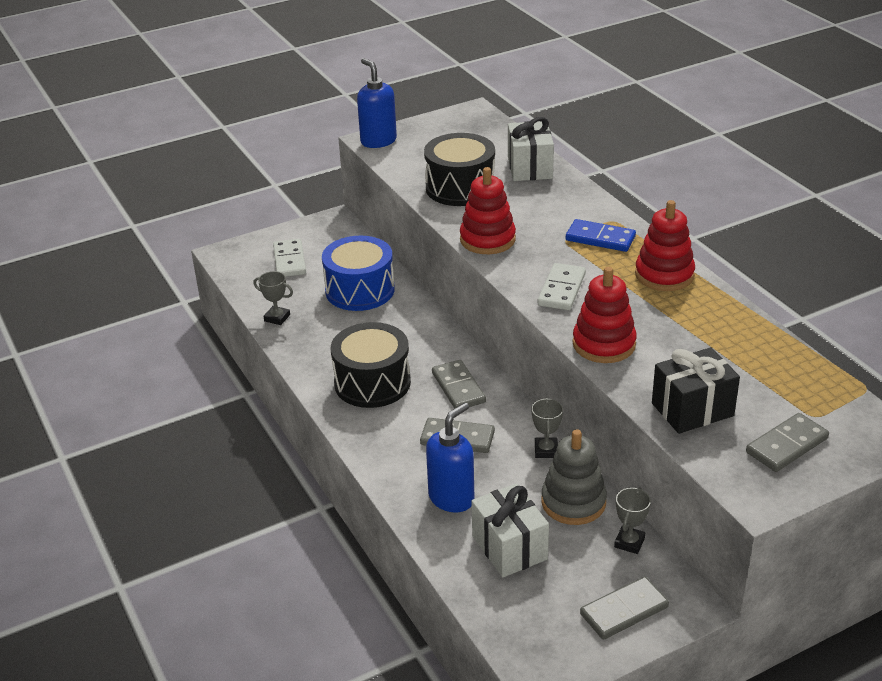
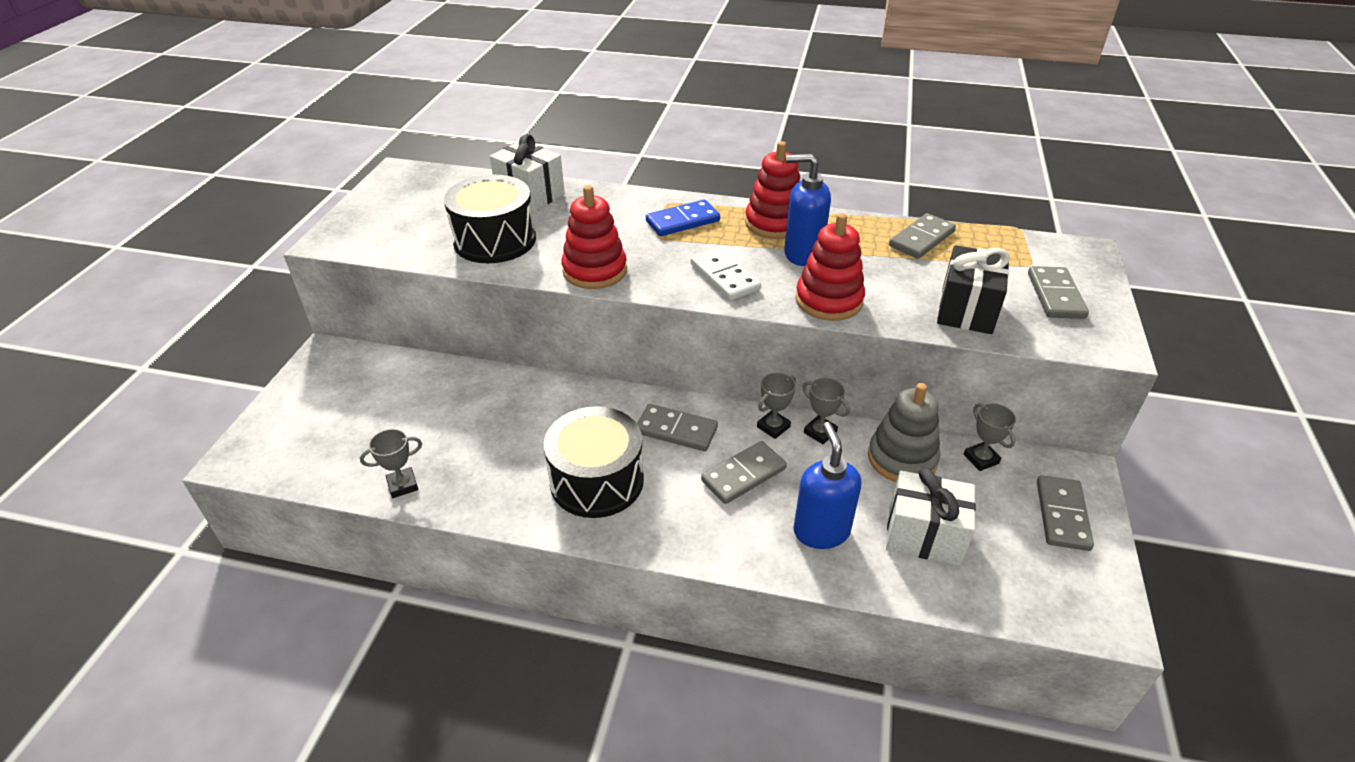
camera: 50 degrees left, 5 degrees up
(289, 260) = (331, 419): white domino -> none
(360, 290) = (453, 403): blue drum -> none
(378, 141) = (339, 238): blue soap dispenser -> blue soap dispenser (802, 254)
(521, 426) = (773, 427): none -> grey trophy
(760, 348) = (921, 239): none -> grey domino

